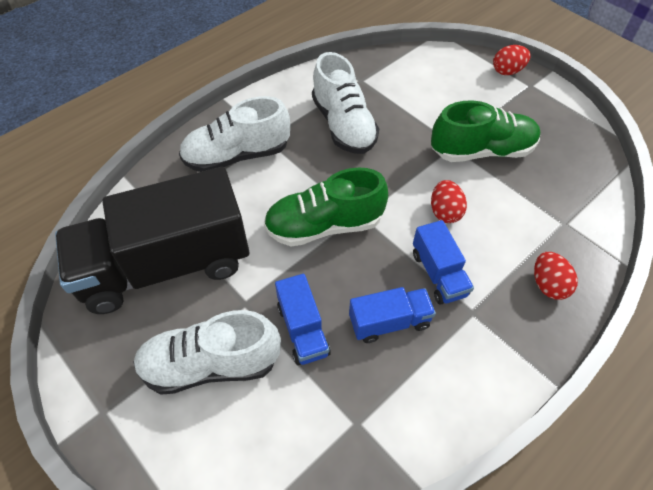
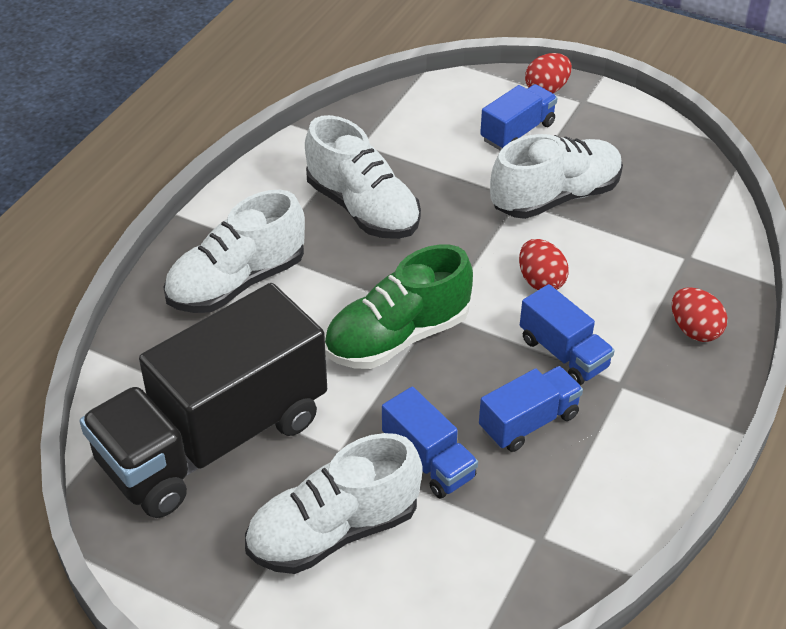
camera: 20 degrees left, 10 degrees down
(474, 97) = (517, 132): none -> blue truck
(482, 151) = (555, 197): green shoe -> white shoe

